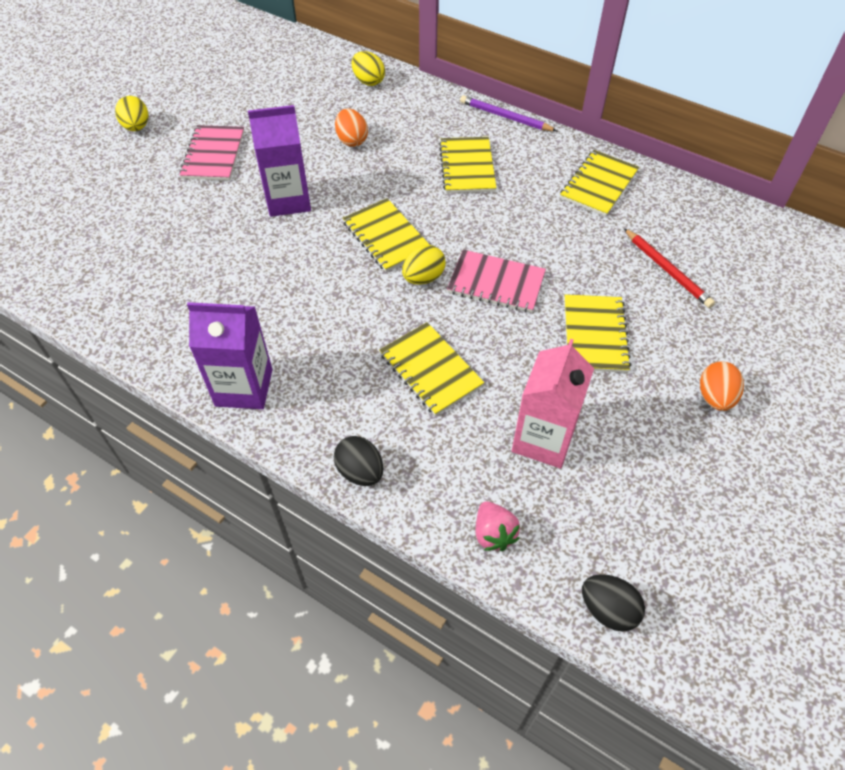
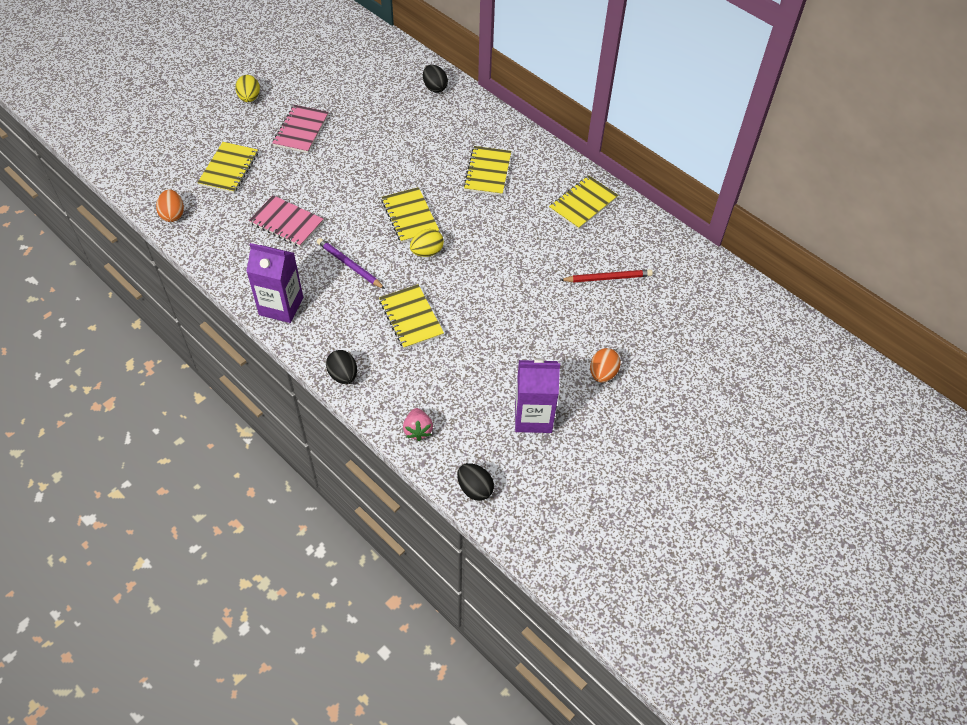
camera: 10 degrees right, 0 degrees up
(288, 200) = (347, 176): purple carton -> purple carton (533, 417)
(352, 140) = (407, 136): orange egg -> orange egg (173, 214)
(368, 81) = (435, 87): yellow egg -> black egg
(496, 283) = (478, 265): pink notebook -> pink notebook (286, 223)
(505, 117) = (532, 136): purple pencil -> purple pencil (349, 265)
(543, 439) = (472, 378): pink carton -> none
(595, 335) = (535, 315): yellow notebook -> yellow notebook (229, 169)
(667, 270) = (607, 278): red pencil -> red pencil turned 75 degrees counterclockwise

